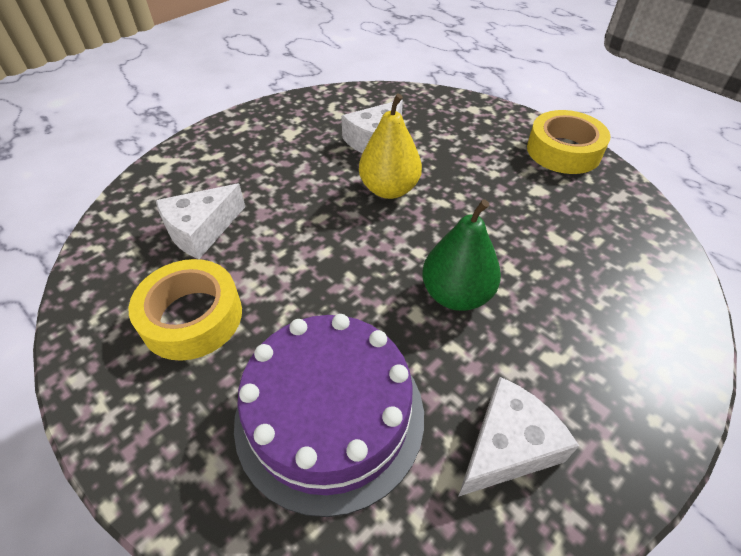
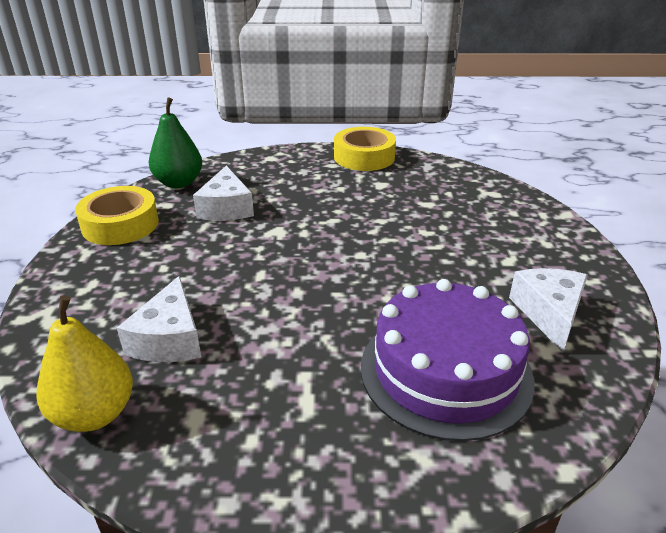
camera: 45 degrees left, 15 degrees down
(192, 317) = (260, 393): yellow tape -> yellow tape (120, 224)
(389, 189) = (285, 231): yellow pear -> yellow pear (94, 414)
(456, 294) = (418, 263): green pear -> green pear (179, 183)

